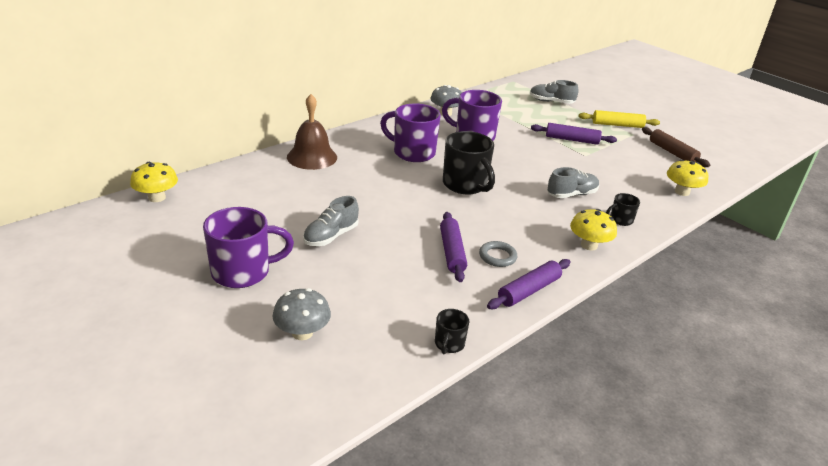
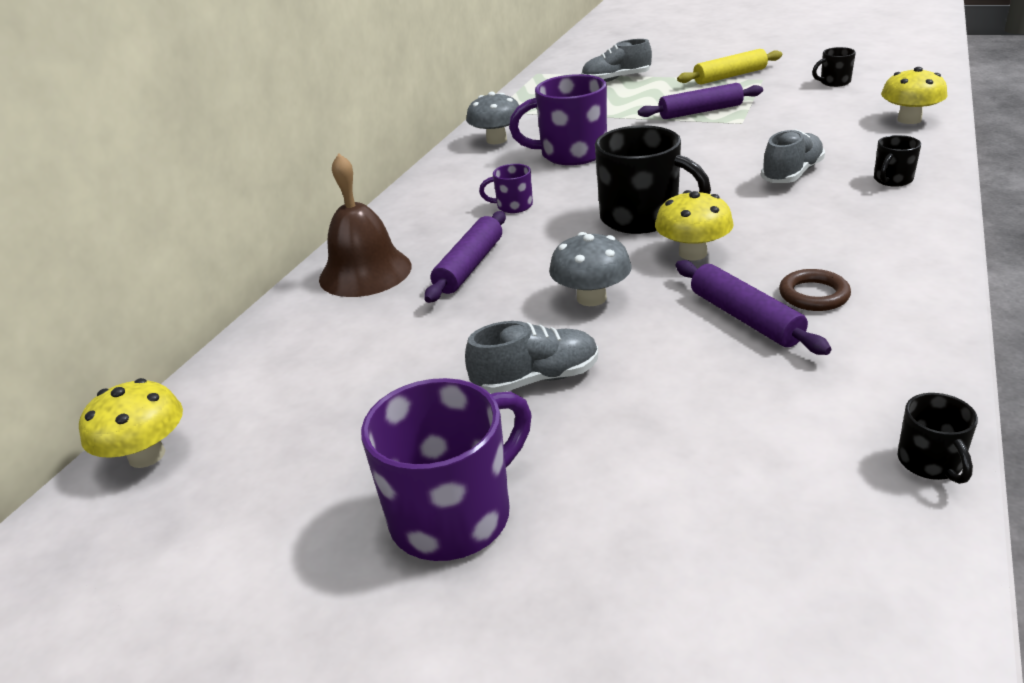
camera: 20 degrees left, 0 degrees up
(302, 333) = (686, 574): grey mushroom -> grey mushroom (591, 298)
(331, 236) = (536, 379): grey shoe -> grey shoe turned 120 degrees counterclockwise
(412, 152) = (513, 206): purple mug -> purple mug, size x0.49
(497, 256) = (813, 295): grey ring -> brown ring
(529, 290) = (919, 323): purple rolling pin -> purple rolling pin (469, 266)
(589, 245) = (902, 227): yellow mushroom -> yellow mushroom (693, 253)
(672, 152) = (834, 82): brown rolling pin -> black mug

